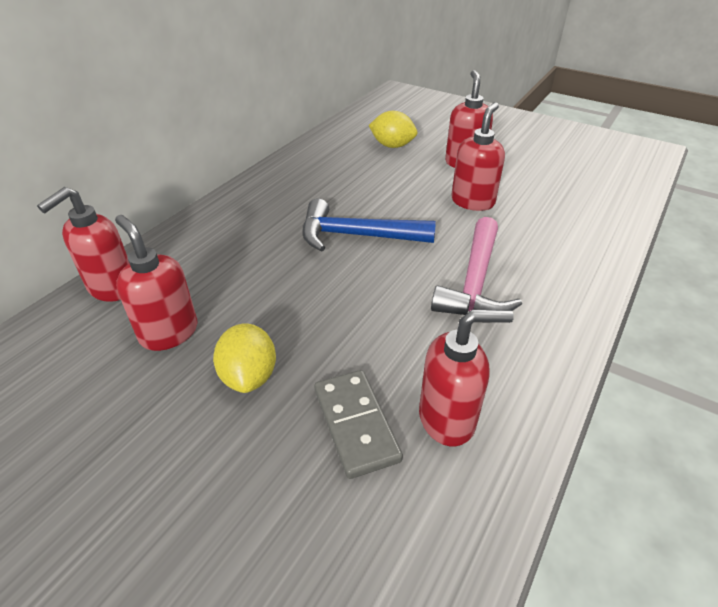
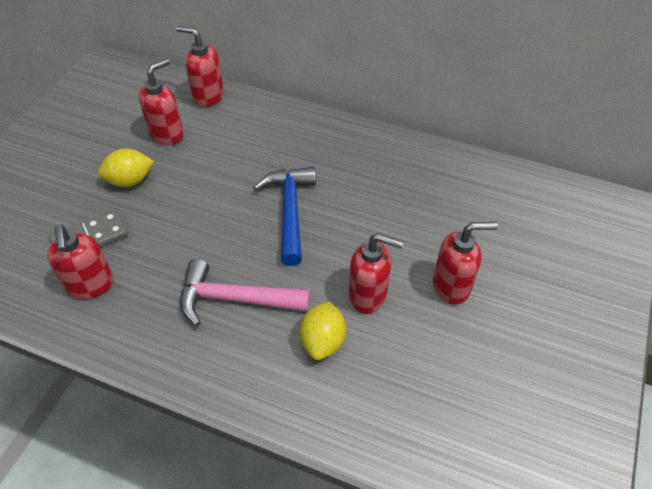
camera: 80 degrees right, 10 degrees up
(392, 146) = (467, 218): yellow lemon -> yellow lemon (323, 341)

